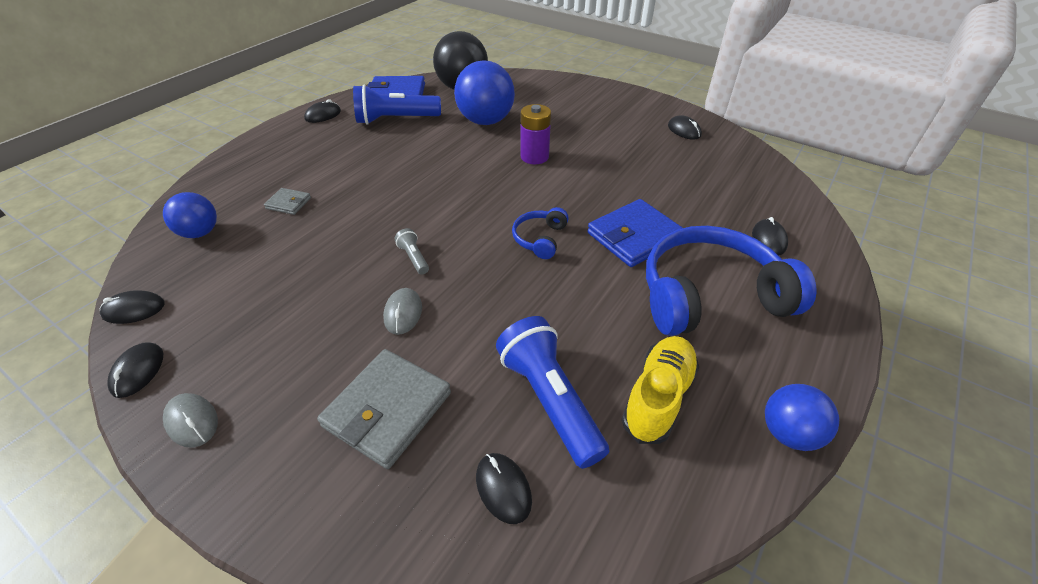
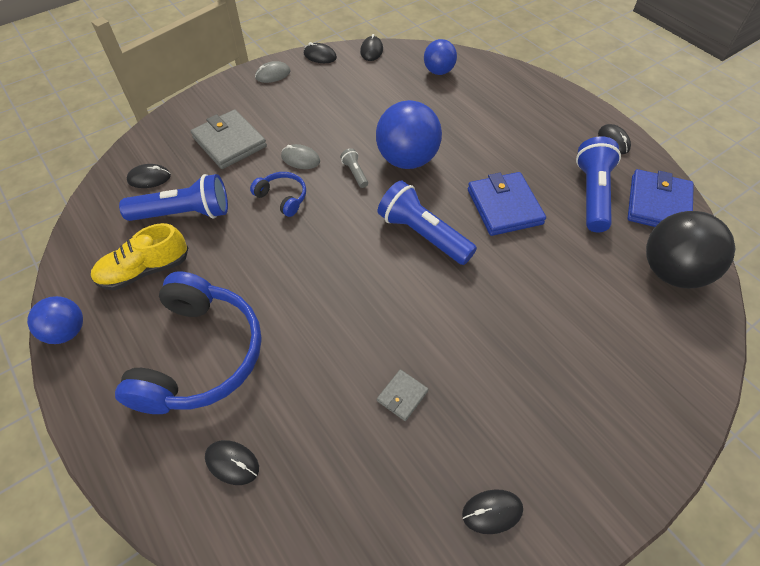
camera: 110 degrees right, 10 degrees up
(288, 203) = (458, 113): grey wallet -> grey wallet (402, 396)
(414, 258) = (355, 173): grey flashlight -> grey flashlight turned 105 degrees counterclockwise
(483, 194) = (423, 234): none -> blue flashlight
(486, 121) = (572, 273): blue ball -> blue ball (407, 159)
(534, 157) = (476, 297): purple battery -> none
(540, 239) = (337, 258): blue headphones -> blue headphones (282, 198)
(634, 236) = (303, 333): blue wallet -> blue wallet (504, 206)
(658, 397) = (144, 270): yellow shoe -> yellow shoe turned 105 degrees clockwise

